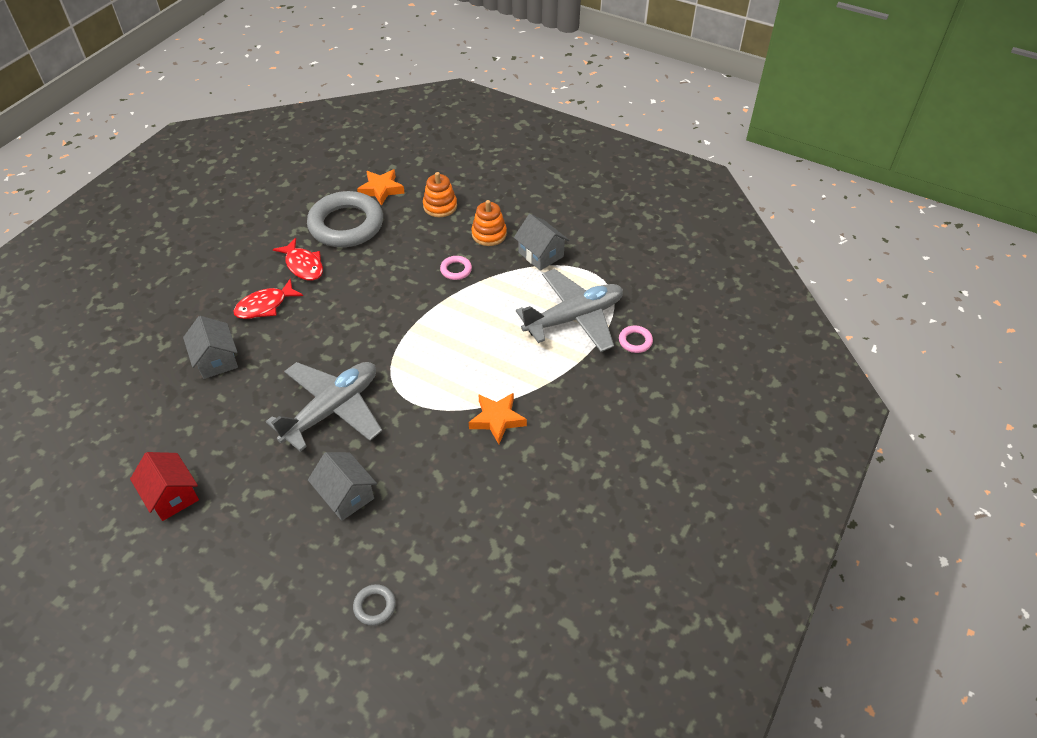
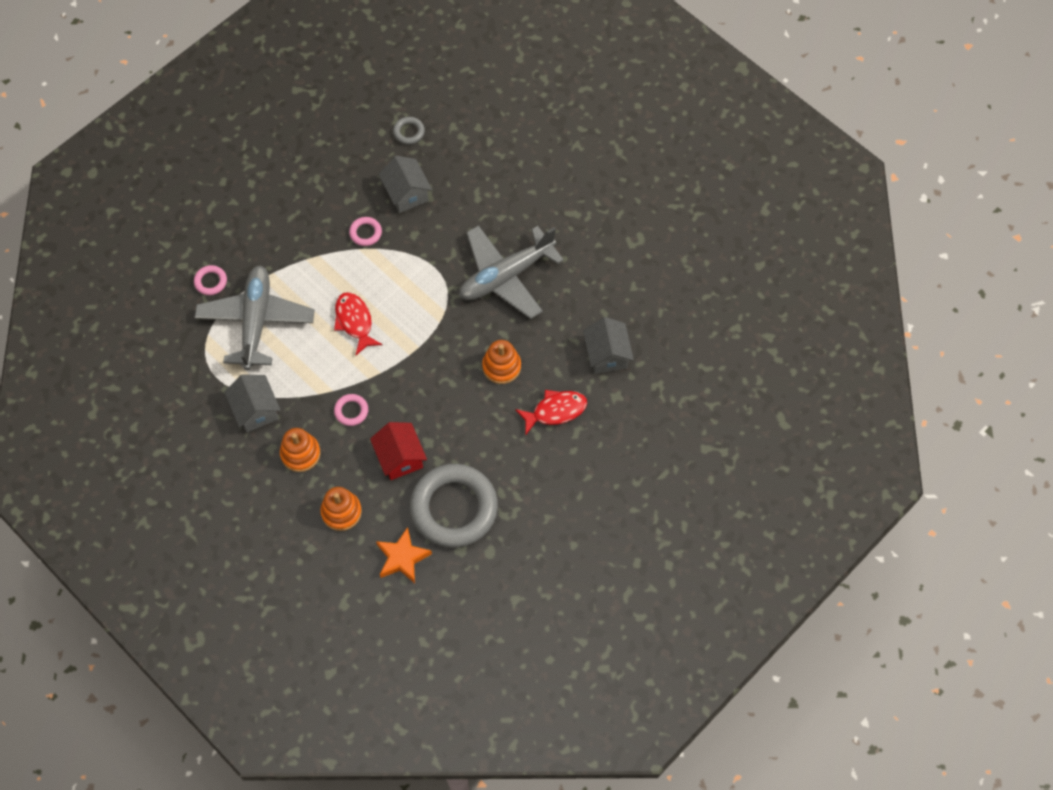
camera: 165 degrees left, 15 degrees up
(172, 496) = (647, 228): red house -> red house (400, 458)
(303, 265) = (510, 457): red fish -> red fish (355, 322)
(323, 329) = (501, 366): none -> orange stacking toy
(346, 496) = (506, 196): grey house -> grey house (406, 193)
(374, 606) = (500, 110): grey ring -> grey ring (409, 132)
(497, 419) = (365, 233): orange star -> pink ring
(574, 318) = (256, 321): grey plane -> grey plane turned 105 degrees clockwise

